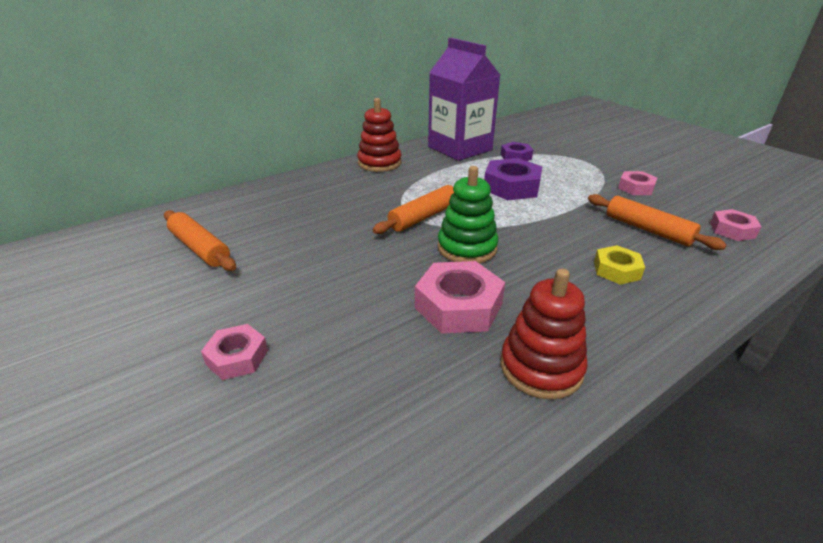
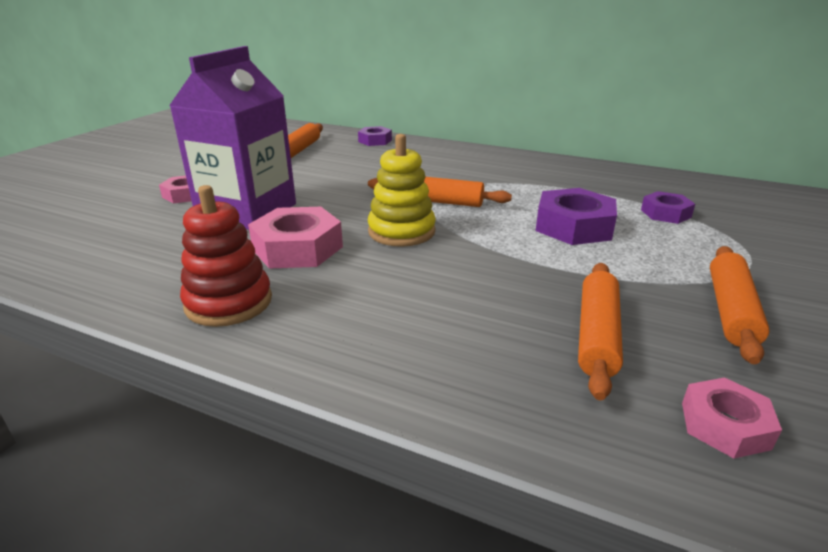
camera: 60 degrees right, 5 degrees down
(240, 201) = (375, 141): none -> purple nut
(379, 163) = (518, 161): red stacking toy -> none
(460, 148) = (625, 182): purple carton -> purple carton (247, 211)
(467, 248) = (401, 231): green stacking toy -> yellow stacking toy
(616, 270) = (450, 322): yellow nut -> none
(636, 188) = (731, 310): pink nut -> orange rolling pin

